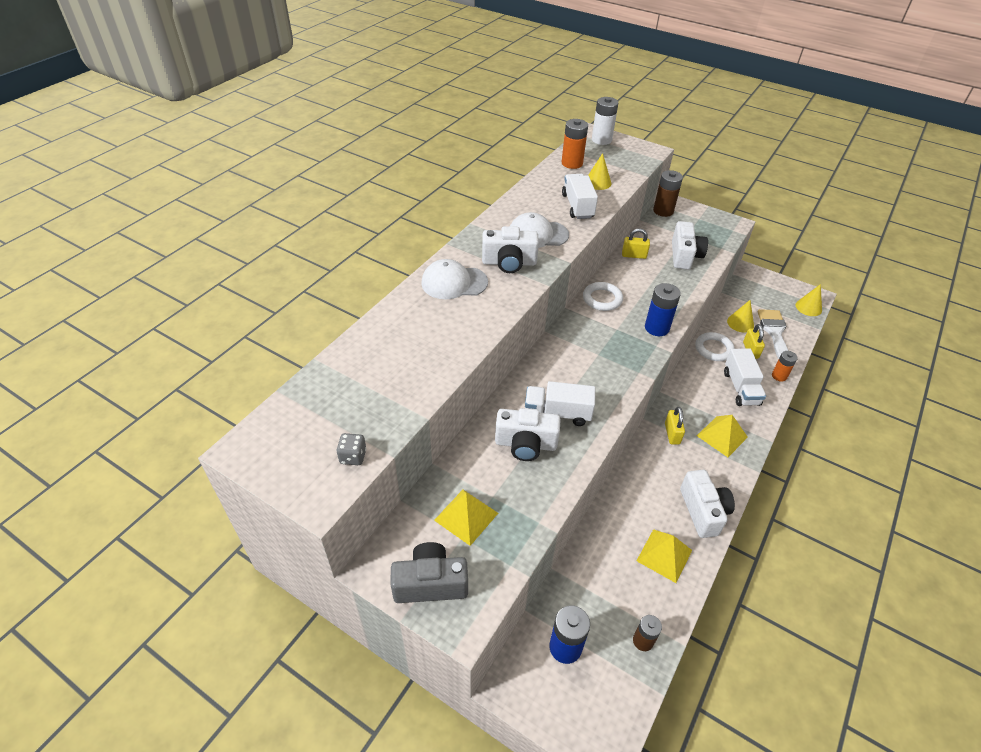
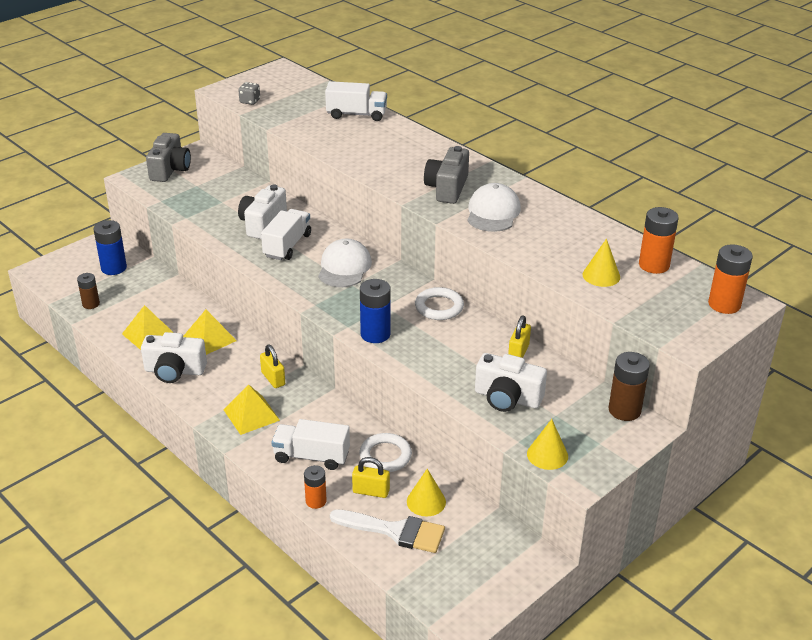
camera: 105 degrees right, 10 degrees down
(454, 283) = (426, 156): white cap -> white cap (344, 267)
(466, 516) = (212, 188): yellow pyramid -> yellow pyramid (209, 338)
(509, 263) = (447, 188): white camera -> grey camera
(577, 206) = (545, 249): white truck -> white truck (356, 114)
(601, 140) = (724, 304): white battery -> orange battery
(672, 433) = (273, 378): yellow padlock -> yellow padlock turned 45 degrees clockwise
(808, 307) = (438, 599): yellow cone -> yellow cone (547, 455)

